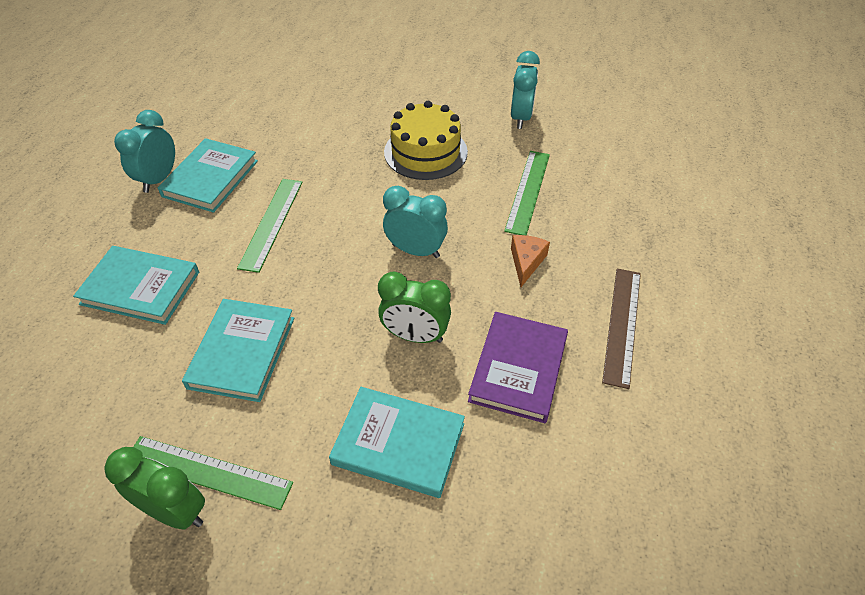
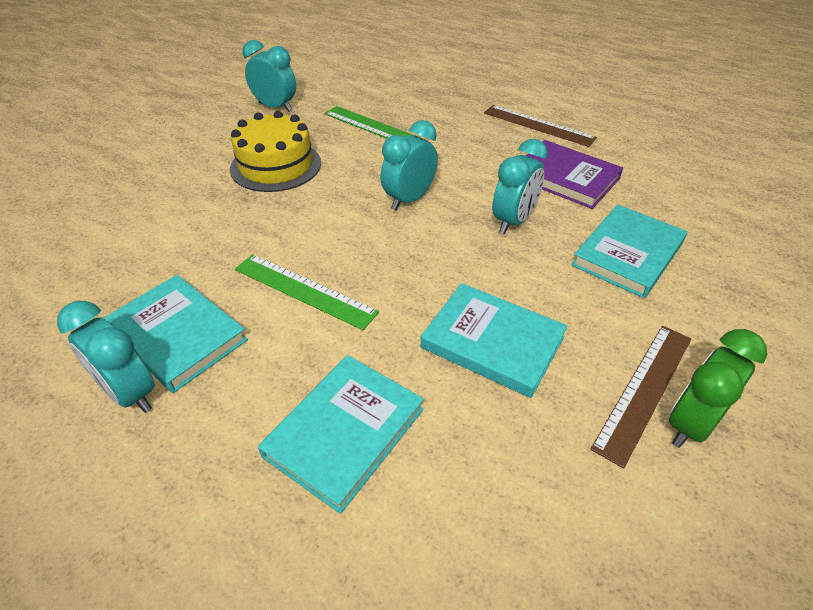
camera: 70 degrees left, 5 degrees down
(208, 472) = (644, 390): green ruler -> brown ruler
(415, 336) = (513, 221): green clock -> turquoise clock
(526, 262) = (455, 147): orange cheese -> none

